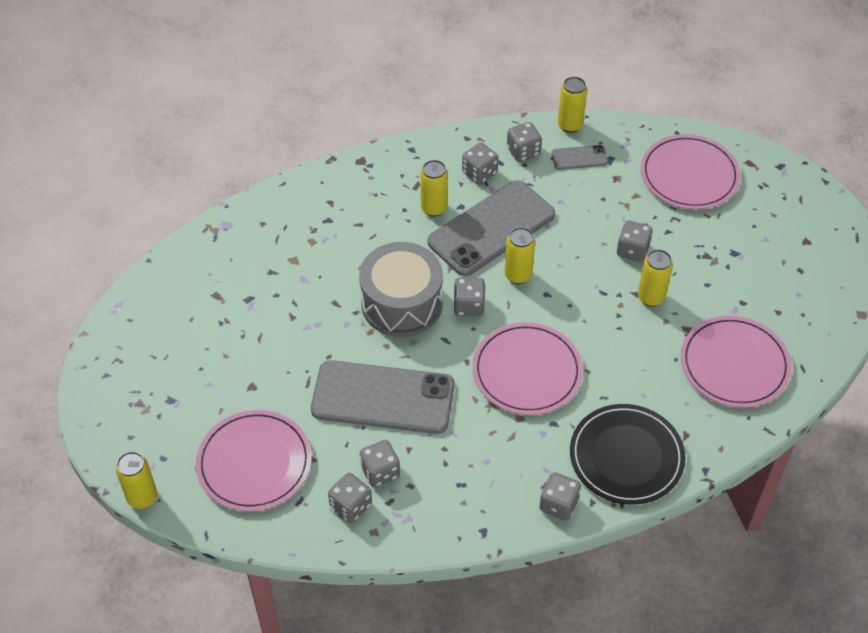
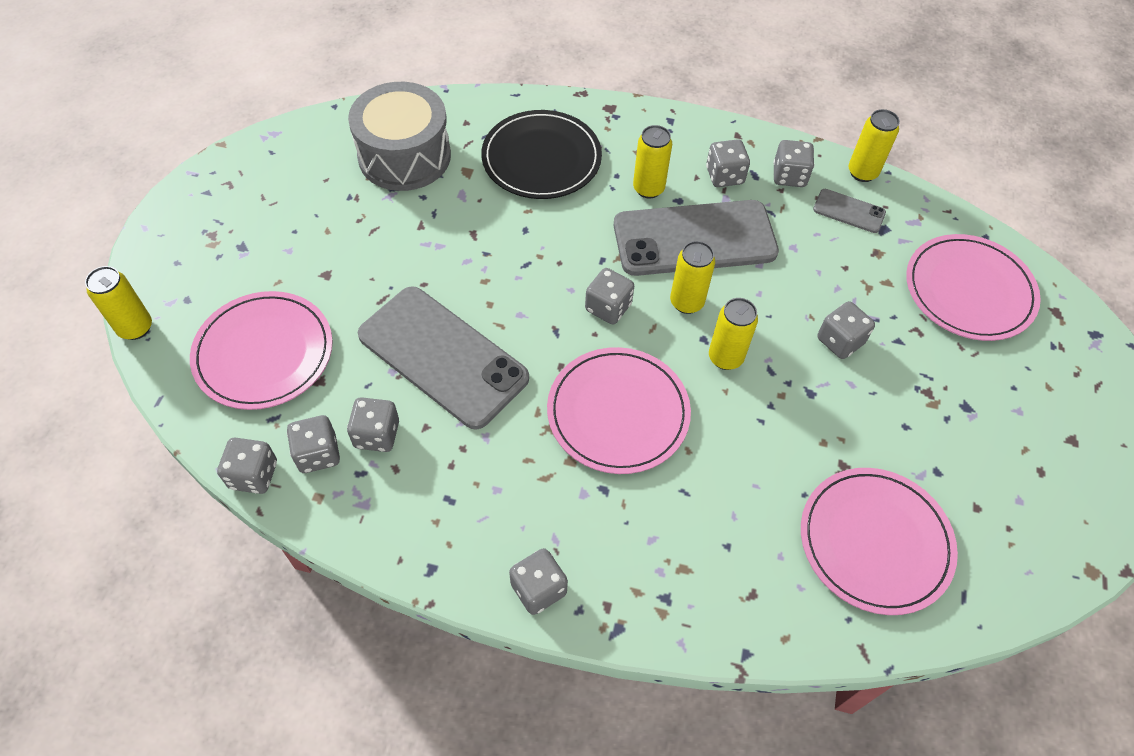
camera: 30 degrees right, 5 degrees up
(318, 543) = (254, 475): none -> grey dice
(401, 303) = (539, 268): grey drum -> grey drum (404, 156)
(626, 456) = (660, 579): black plate -> black plate (541, 158)
(651, 297) = (824, 406): yellow can -> yellow can (725, 357)

